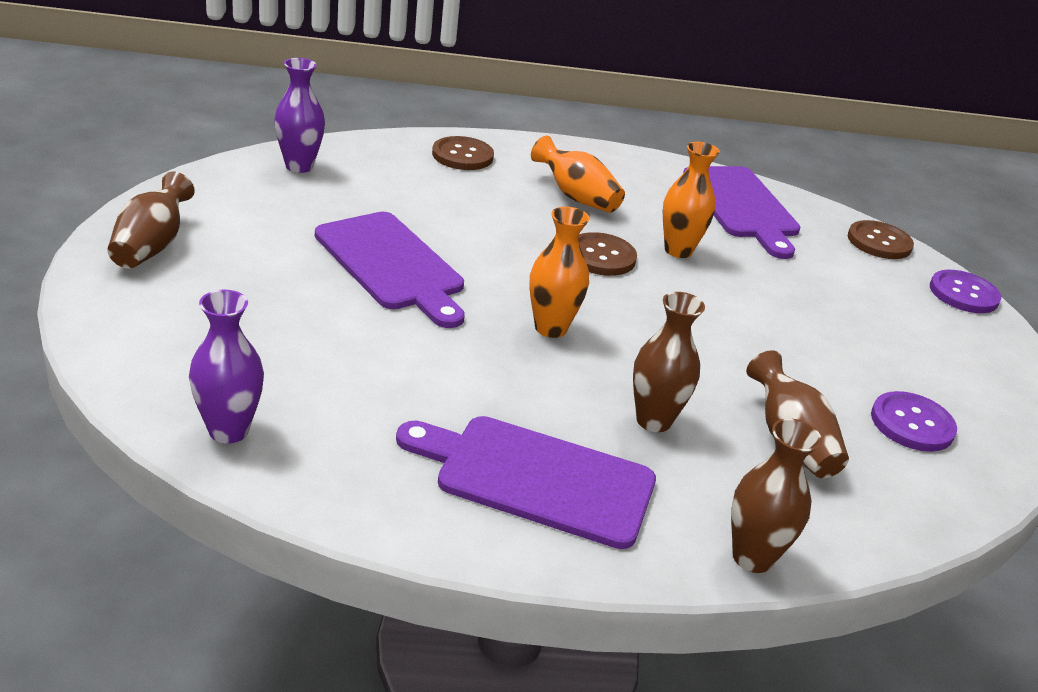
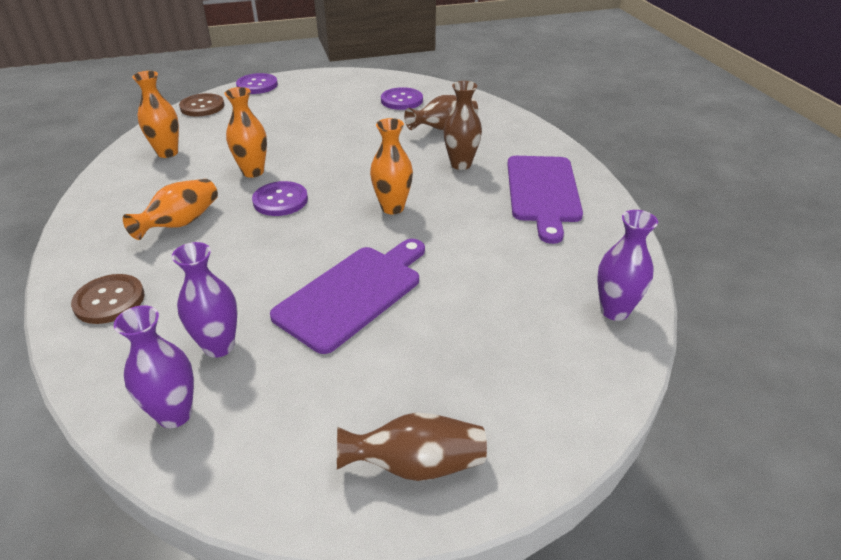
camera: 100 degrees left, 5 degrees up
(364, 191) = (219, 346): none -> purple vase
(601, 256) = (280, 200): brown button -> purple button
(742, 206) = (167, 153): purple cutting board -> orange vase
(752, 557) = (539, 134): brown vase -> none

